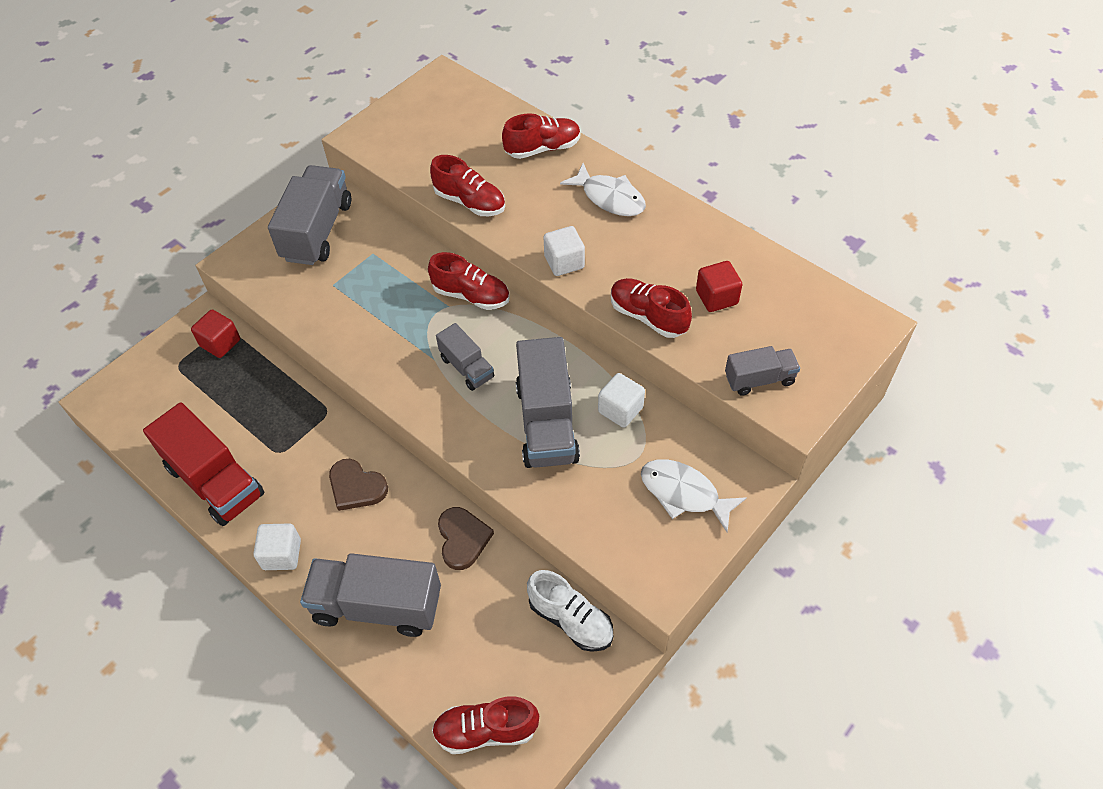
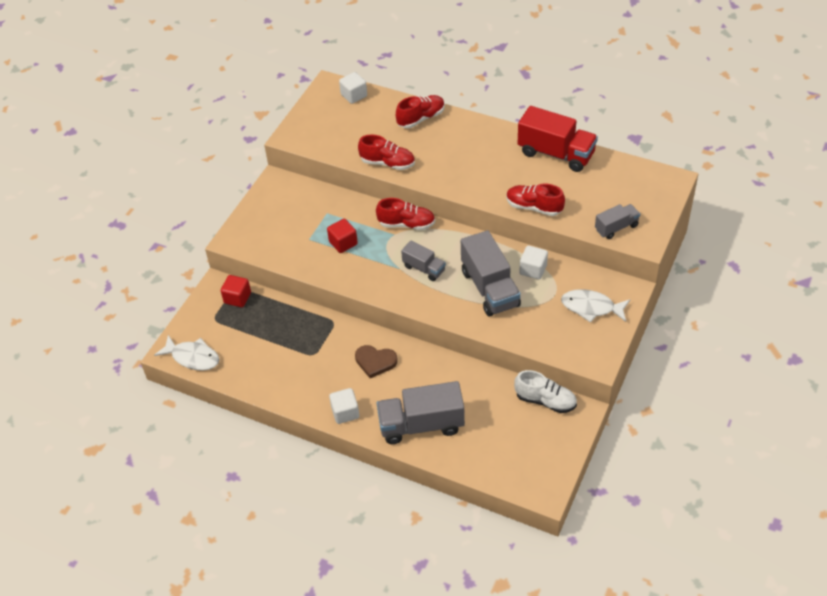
camera: 15 degrees left, 5 degrees down
(215, 481) = (278, 382): red truck -> red truck (556, 153)
(317, 231) = (281, 207): grey truck -> none
(462, 539) = (458, 374): brown heart -> none
(486, 730) = (519, 472): red shoe -> none
(564, 262) = (467, 187): white cube -> white cube (354, 95)
(609, 198) = (479, 140): white fish -> white fish (193, 357)
(716, 297) = (572, 186): red cube -> red cube (343, 243)

